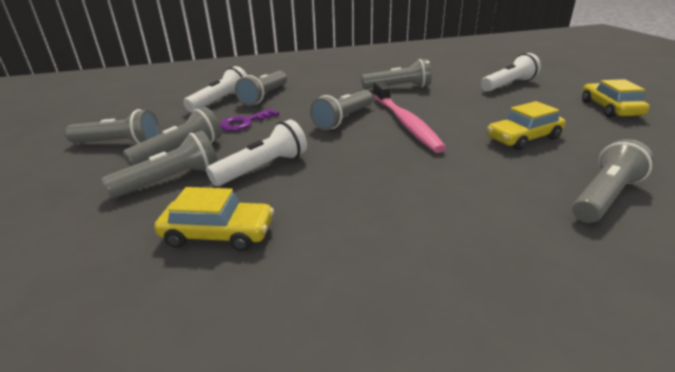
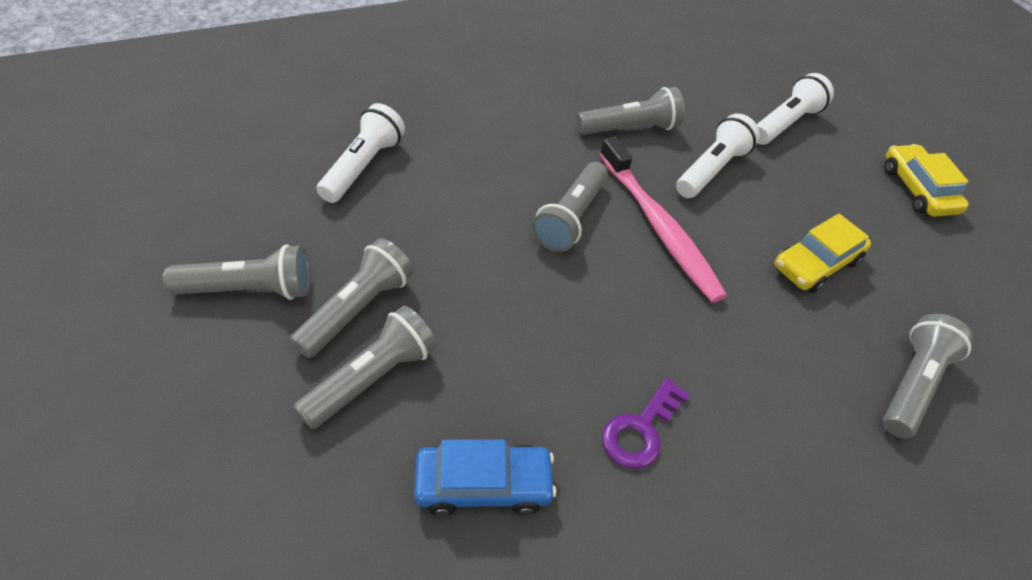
camera: 15 degrees left, 20 degrees up
(218, 234) = (483, 485): yellow car -> blue car
(245, 123) = (425, 229): purple key -> purple key (640, 429)
(263, 168) = (492, 344): white flashlight -> white flashlight (711, 170)
(264, 96) = (430, 151): grey flashlight -> none

